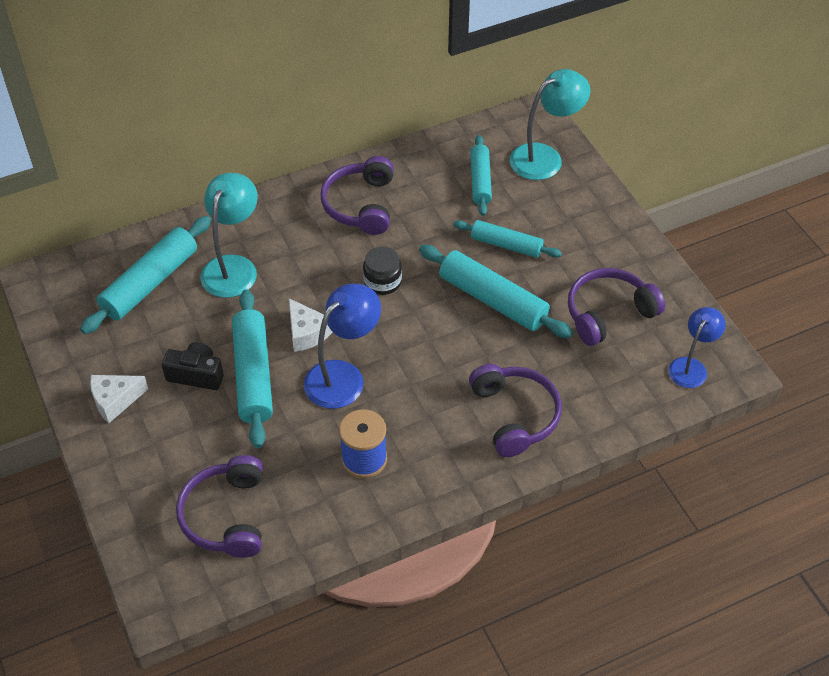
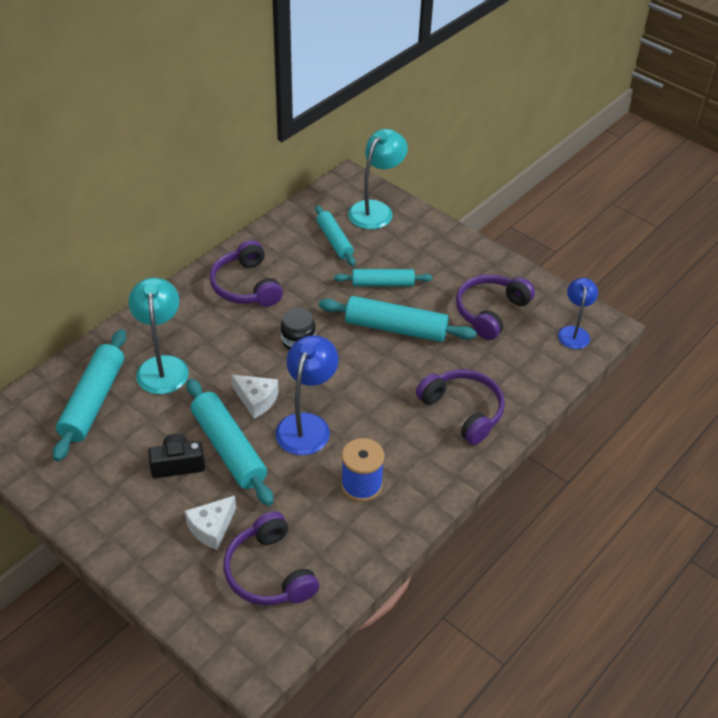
camera: 25 degrees left, 5 degrees down
(115, 400) = (114, 510): white cheese -> white cheese (211, 528)

